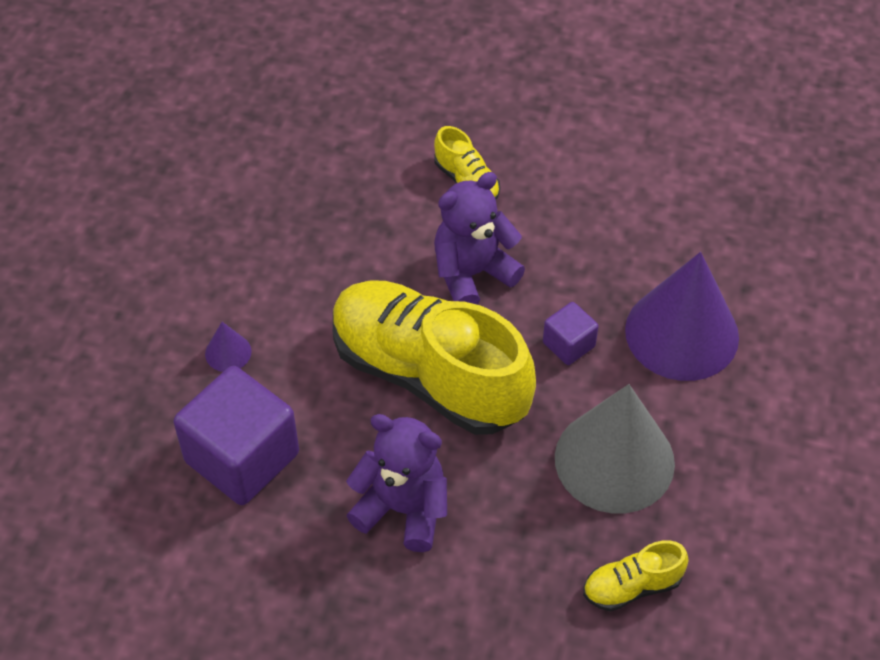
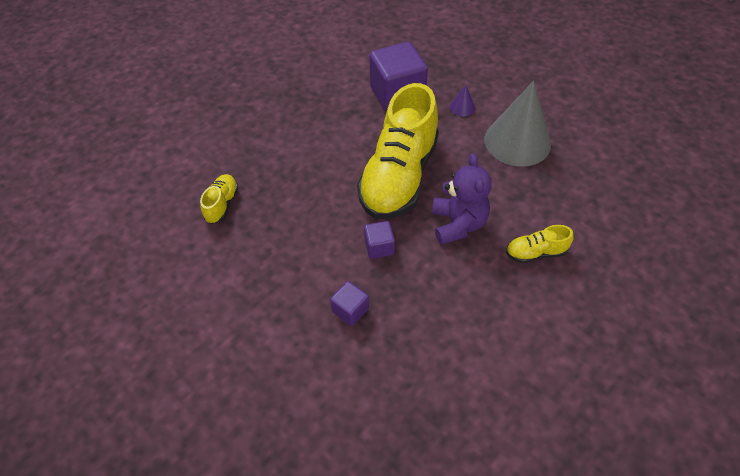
camera: 120 degrees right, 0 degrees up
(403, 509) = (329, 138): purple teddy bear -> none
(429, 375) = (399, 176): yellow shoe -> yellow shoe turned 135 degrees clockwise
(614, 460) = (293, 232): grey cone -> grey cone (517, 141)
(682, 333) = (350, 310): purple cone -> purple cube

